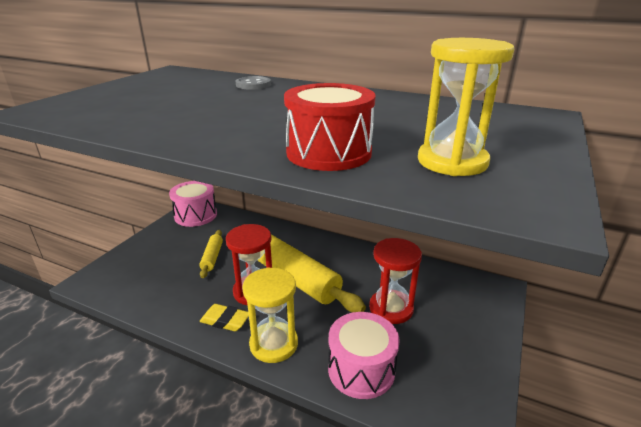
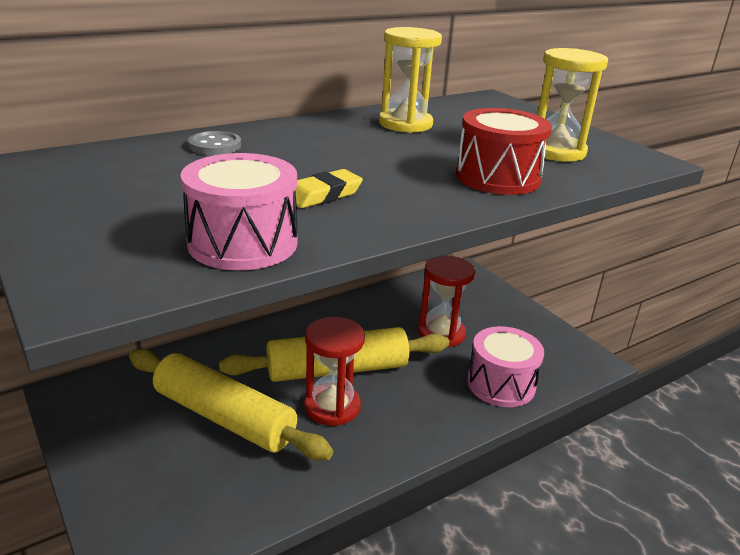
camera: 60 degrees left, 0 degrees up
(195, 215) = (90, 399): pink drum -> pink drum (243, 243)
(212, 257) = (224, 417): yellow rolling pin -> yellow rolling pin, size x2.13
(225, 320) = (362, 446): yellow eraser -> yellow eraser (323, 195)
(274, 344) = (429, 423): yellow hourglass -> yellow hourglass (405, 124)

